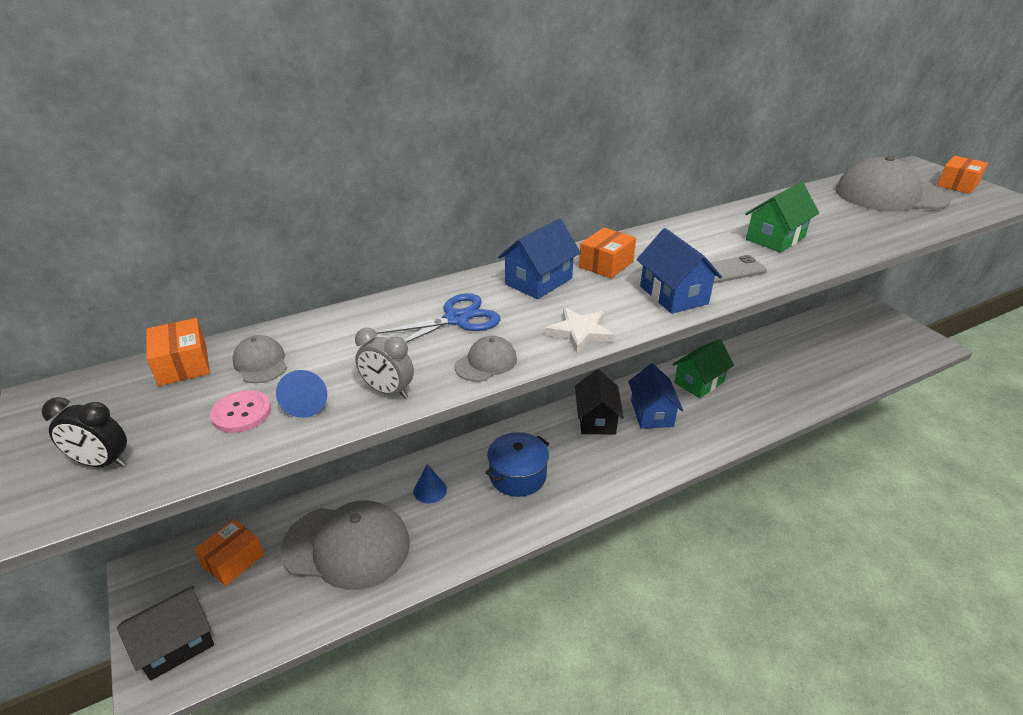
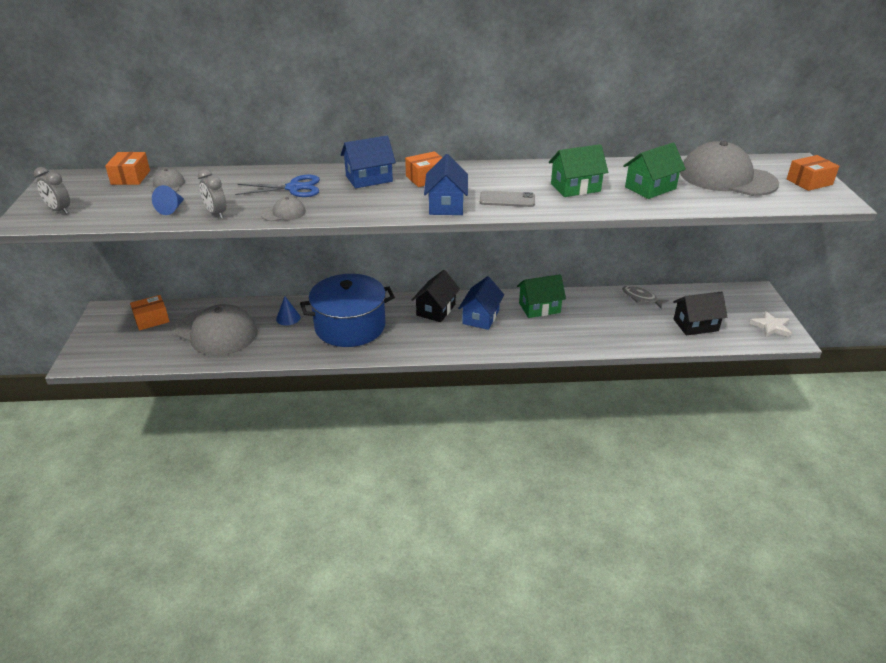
camera: 25 degrees right, 0 degrees up
(102, 463) = (59, 210): black clock -> grey clock
(176, 644) = (97, 348): black house -> black house (695, 325)
(241, 413) = (137, 205): pink button -> none
(517, 476) = (350, 326): blue pot -> blue pot, size x1.65
(580, 332) = (357, 211): white star -> white star (771, 327)
(779, 341) = (641, 298): none -> grey fish
(843, 222) = (650, 188): none -> green house

